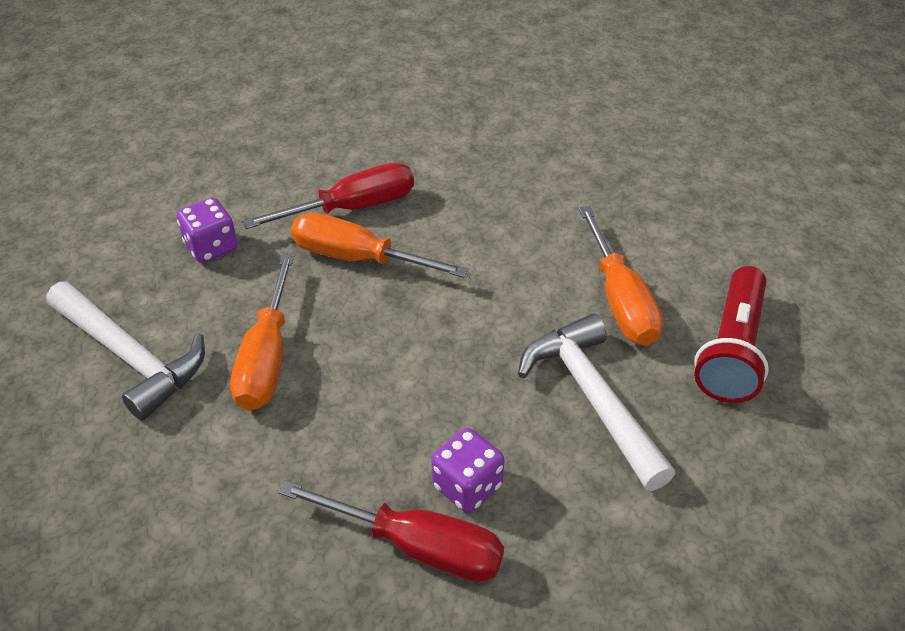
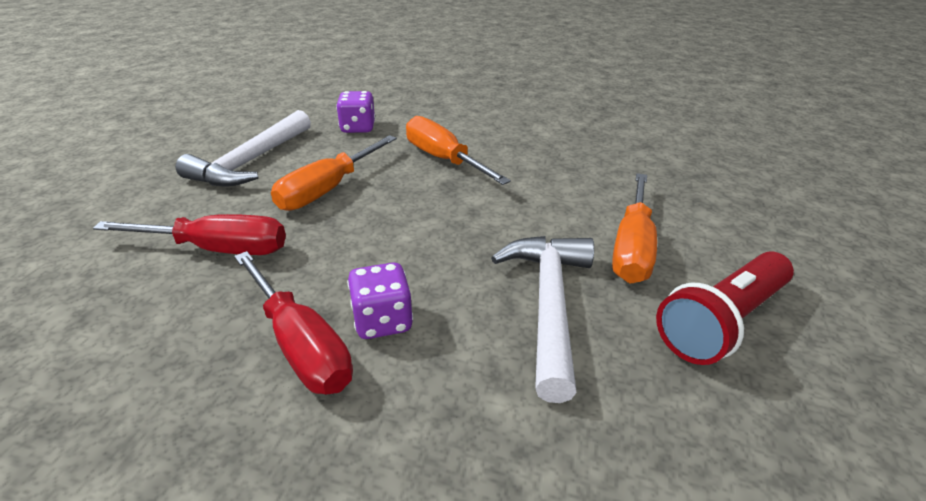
camera: 30 degrees right, 10 degrees down
(130, 356) = (251, 161): white hammer -> white hammer turned 45 degrees clockwise
(352, 208) = (466, 134): red screwdriver -> red screwdriver (217, 249)

